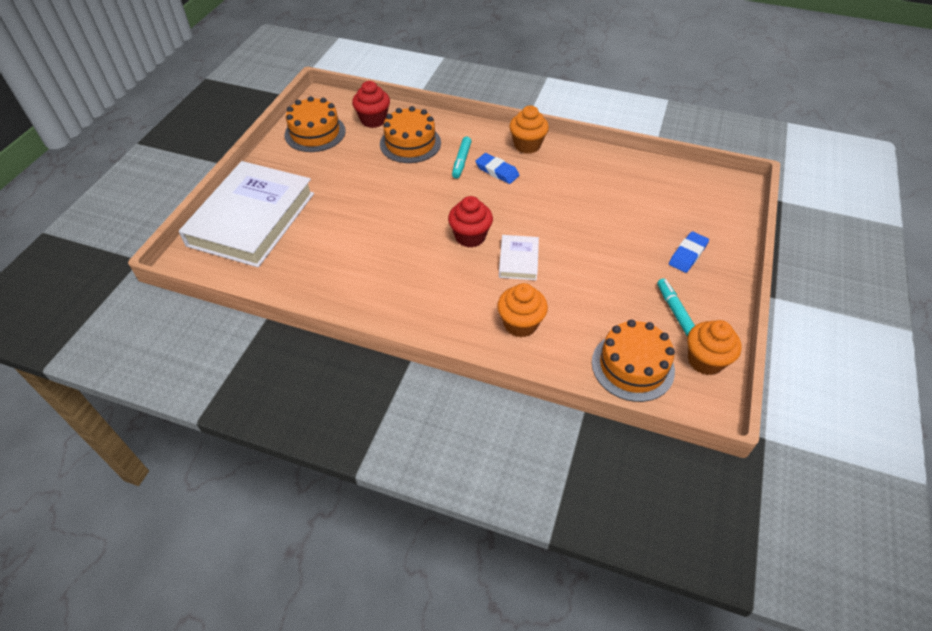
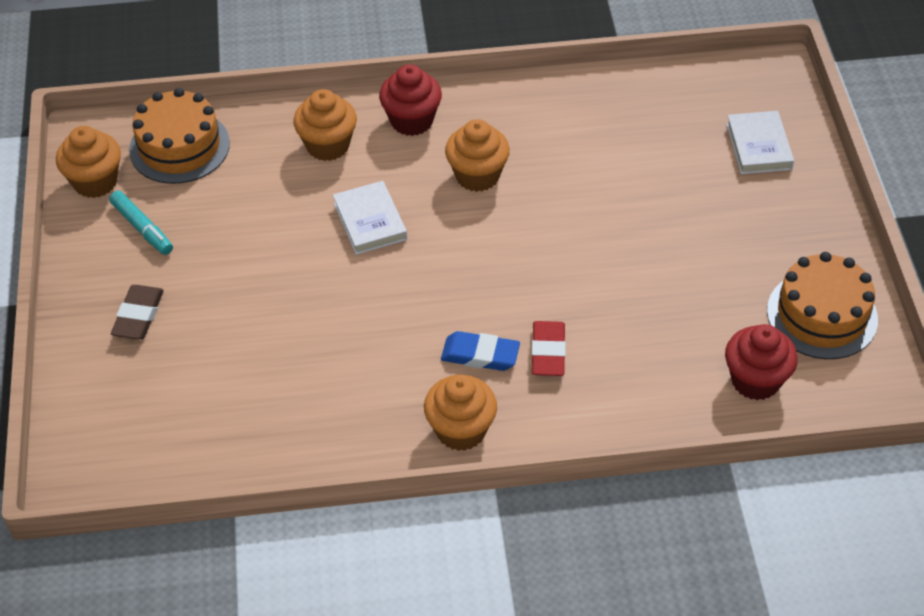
camera: 155 degrees right, 0 degrees up
(251, 219) = (758, 146): white book -> white book, size x0.43
(410, 143) = (655, 355): orange cake -> none
(433, 264) = (477, 176): none -> orange cupcake
(461, 161) = (548, 352): turquoise marker -> red eraser
(470, 237) = (453, 230): red cupcake -> red cupcake (411, 121)
(687, 255) = (138, 316): blue eraser -> brown eraser

